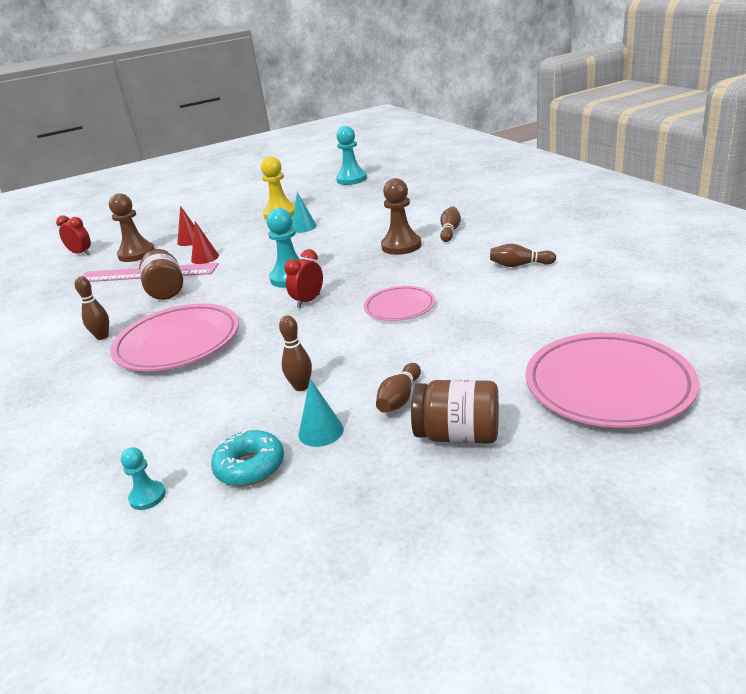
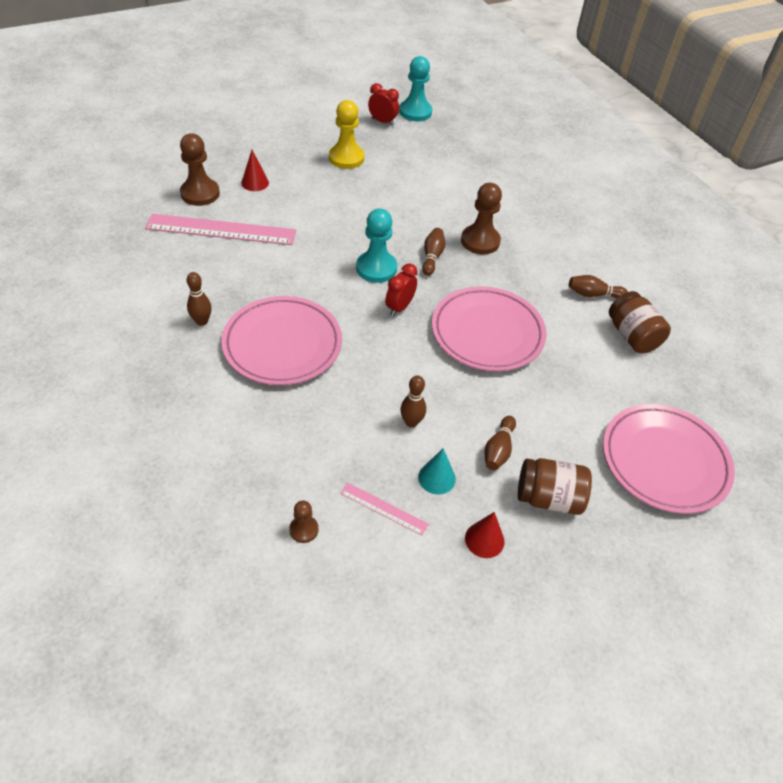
camera: 10 degrees left, 20 degrees up
(81, 253) = (134, 178): red clock -> red clock (382, 122)
(147, 496) = (304, 529): turquoise pawn -> brown pawn
(166, 290) = (249, 262): brown jar -> brown jar (632, 336)
(205, 258) = (278, 217): red cone -> red cone (484, 539)
(250, 466) = (384, 508): turquoise donut -> pink ruler
(303, 227) = (375, 187): turquoise cone -> none
(399, 307) = (487, 333): pink plate -> pink plate, size x1.75
(450, 231) = (526, 228): brown bowling pin -> brown bowling pin (432, 257)

